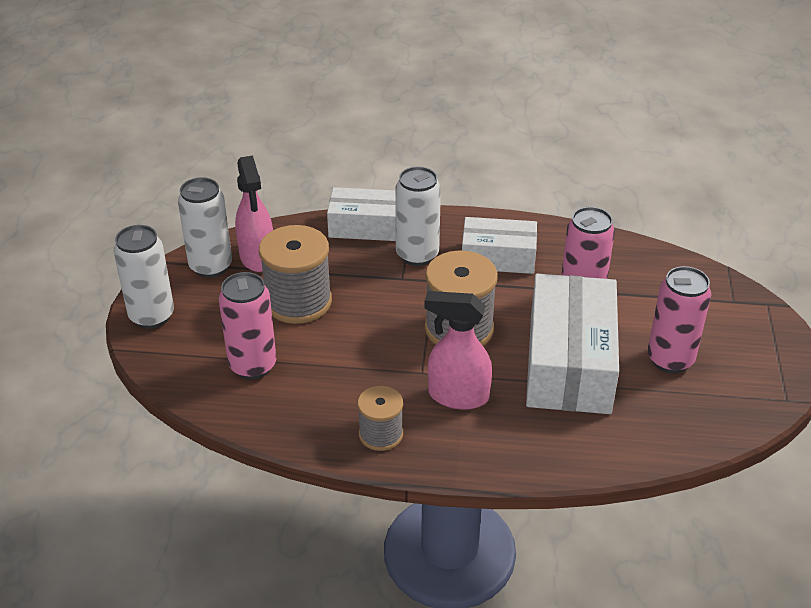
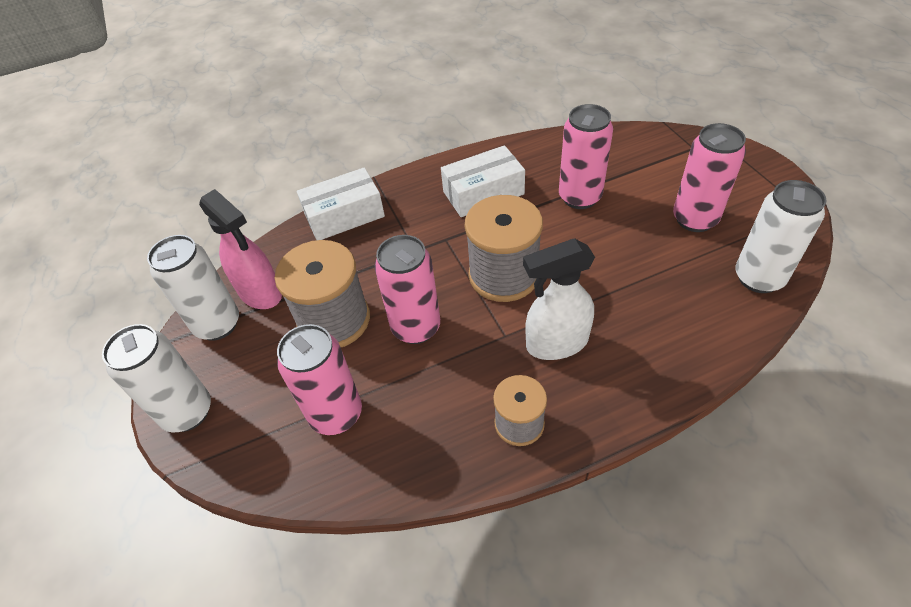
camera: 25 degrees left, 10 degrees up
(356, 335) = (416, 327): none -> pink can
(417, 255) = (412, 222): white can -> white can (758, 278)
(457, 396) = (556, 343): pink spray bottle -> white spray bottle
(569, 363) = (621, 262): white box -> none

